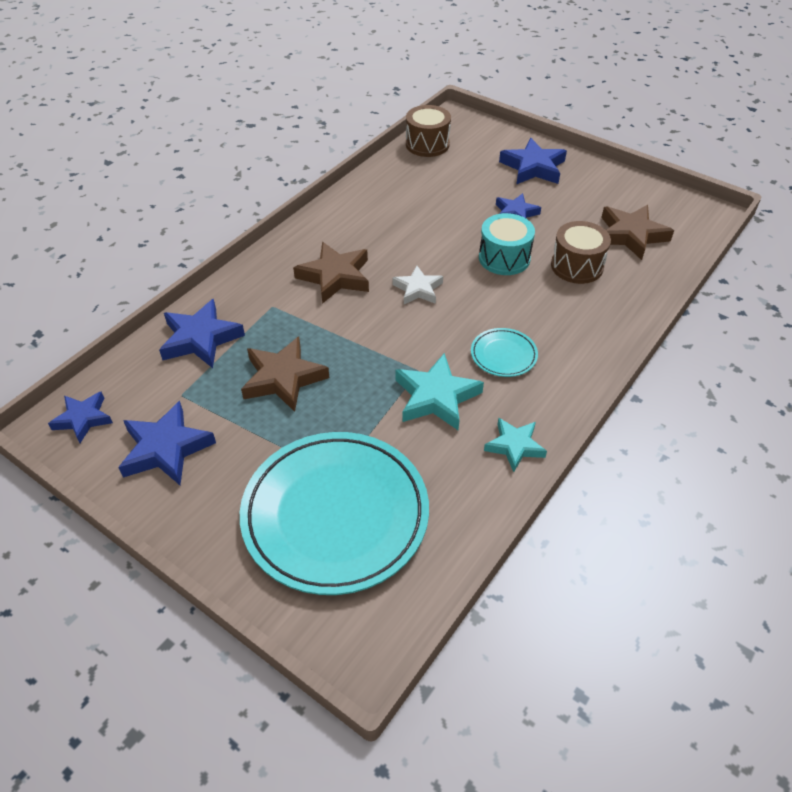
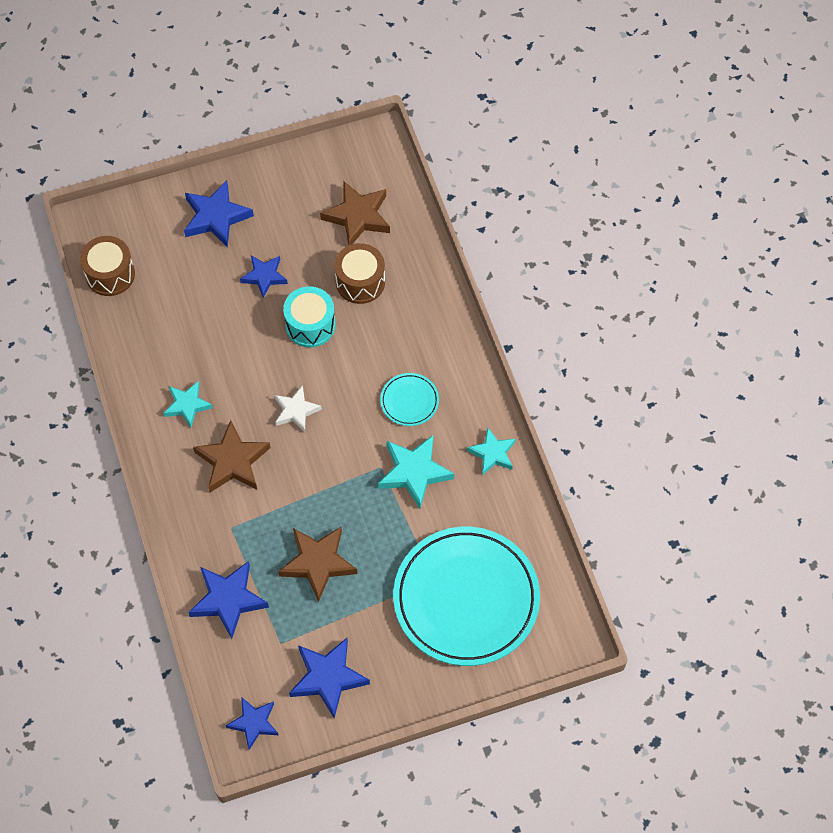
camera: 55 degrees left, 15 degrees up
(361, 229) = (187, 405): none -> turquoise star

